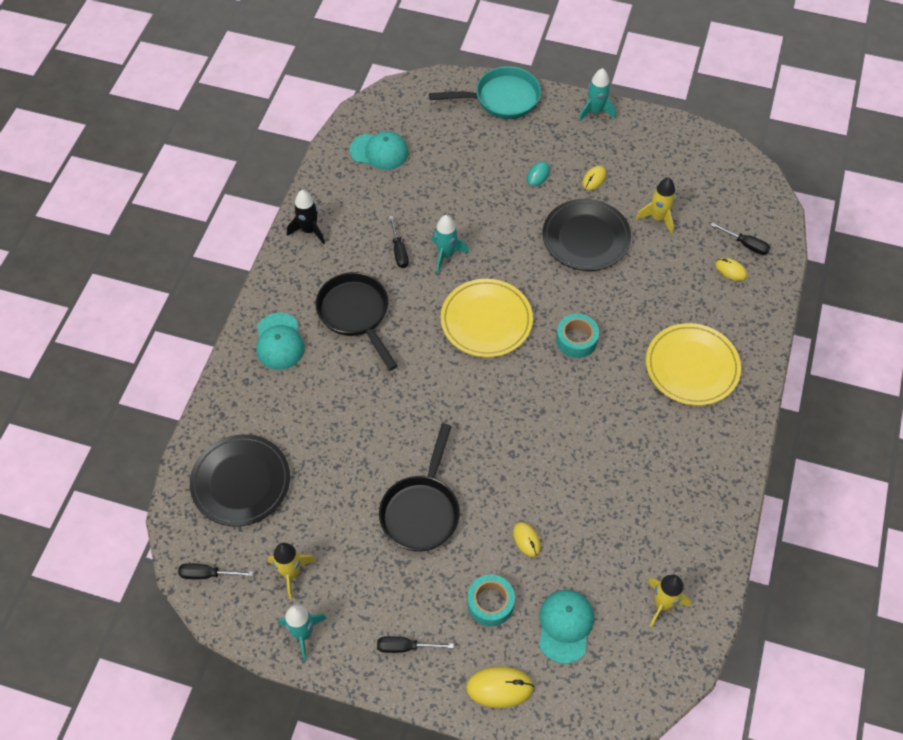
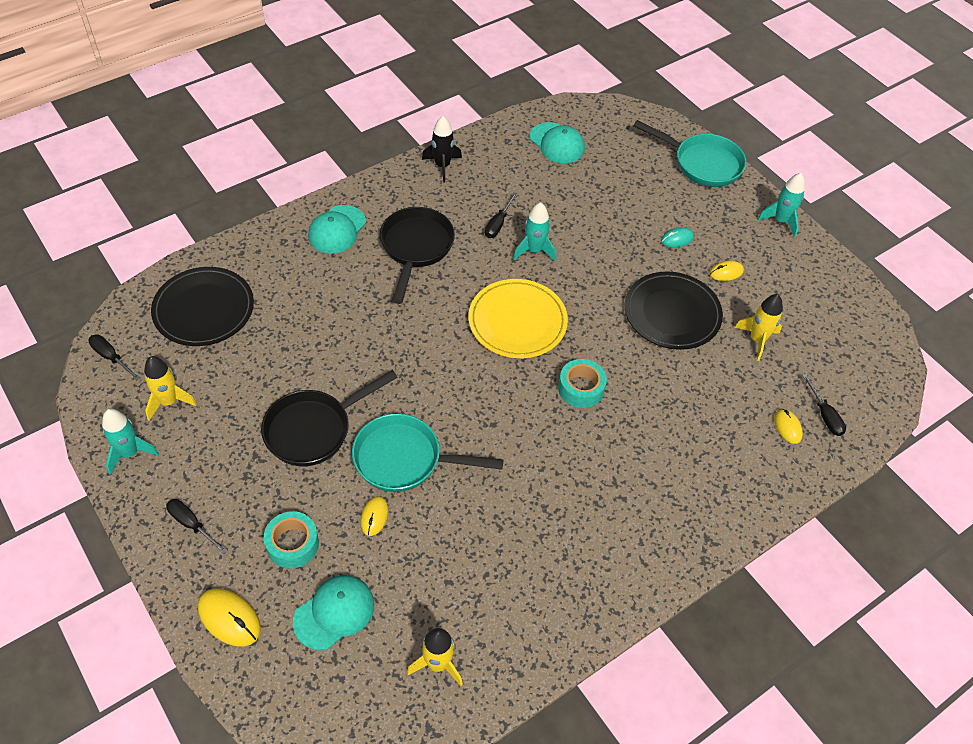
camera: 35 degrees right, 5 degrees down
(507, 483) = (404, 459): none -> turquoise pan
(692, 366) = (668, 482): yellow plate -> none

